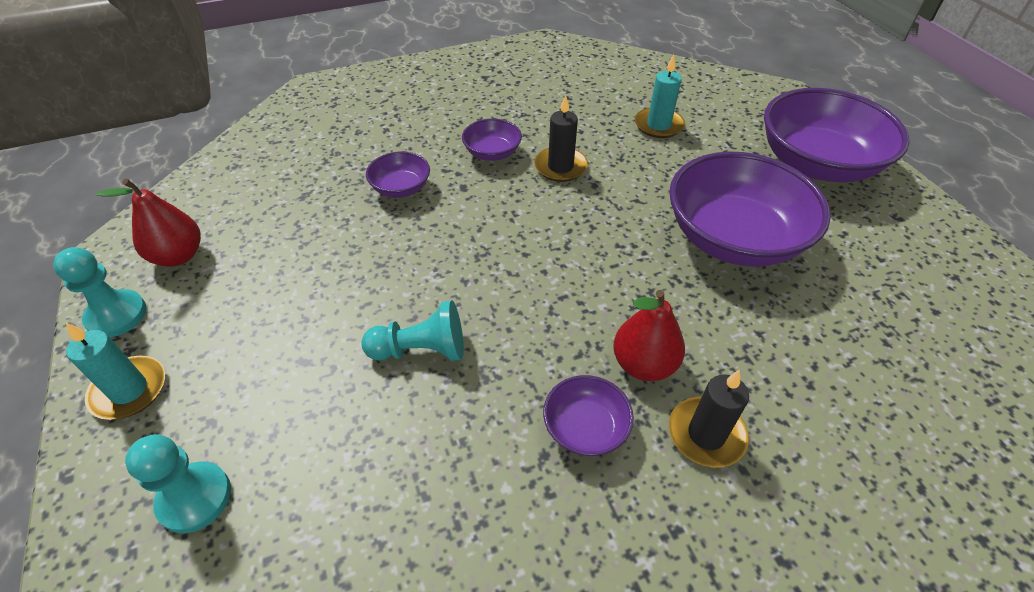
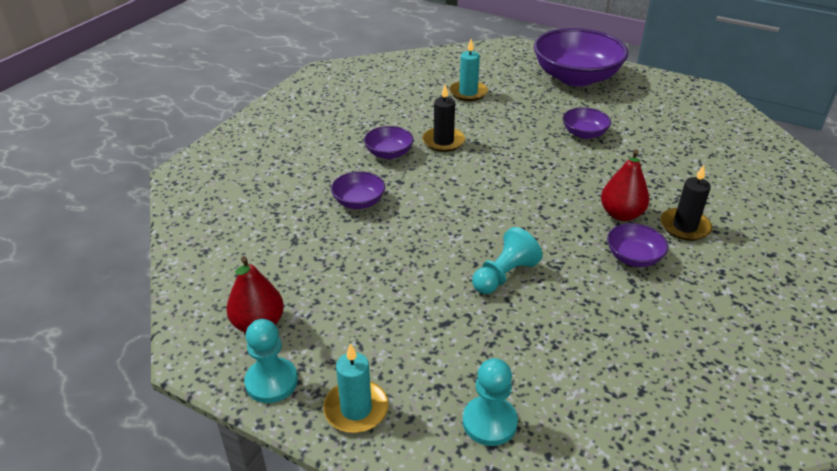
camera: 40 degrees left, 10 degrees down
(733, 238) = (584, 133): purple bowl -> purple bowl, size x0.46

